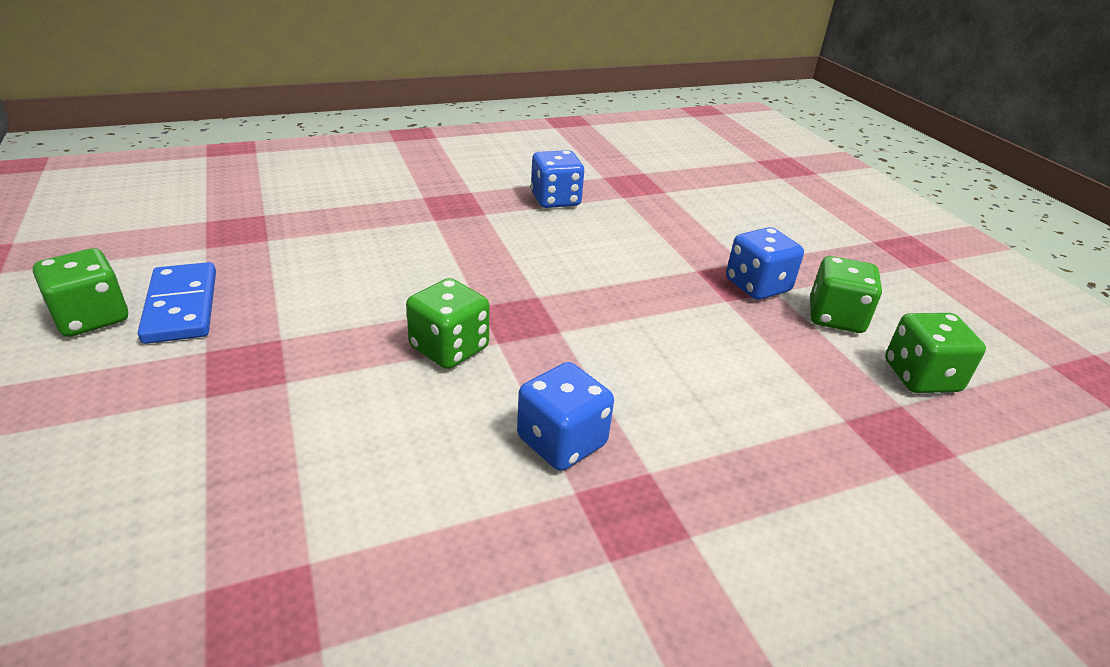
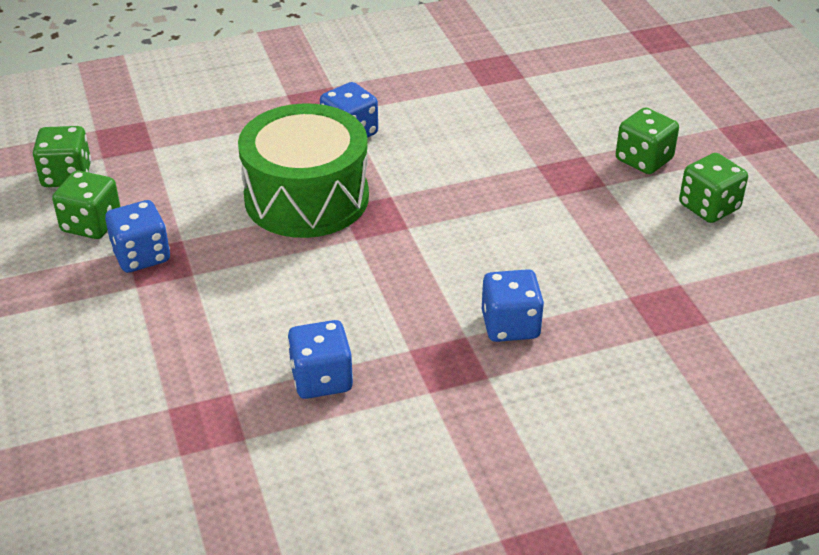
camera: 175 degrees left, 5 degrees up
(182, 306) = (650, 218): blue domino -> none
(392, 223) = (510, 325): none -> blue dice
(449, 348) = (428, 189): green dice -> green dice (643, 160)
(603, 341) = (306, 197): none -> green drum

